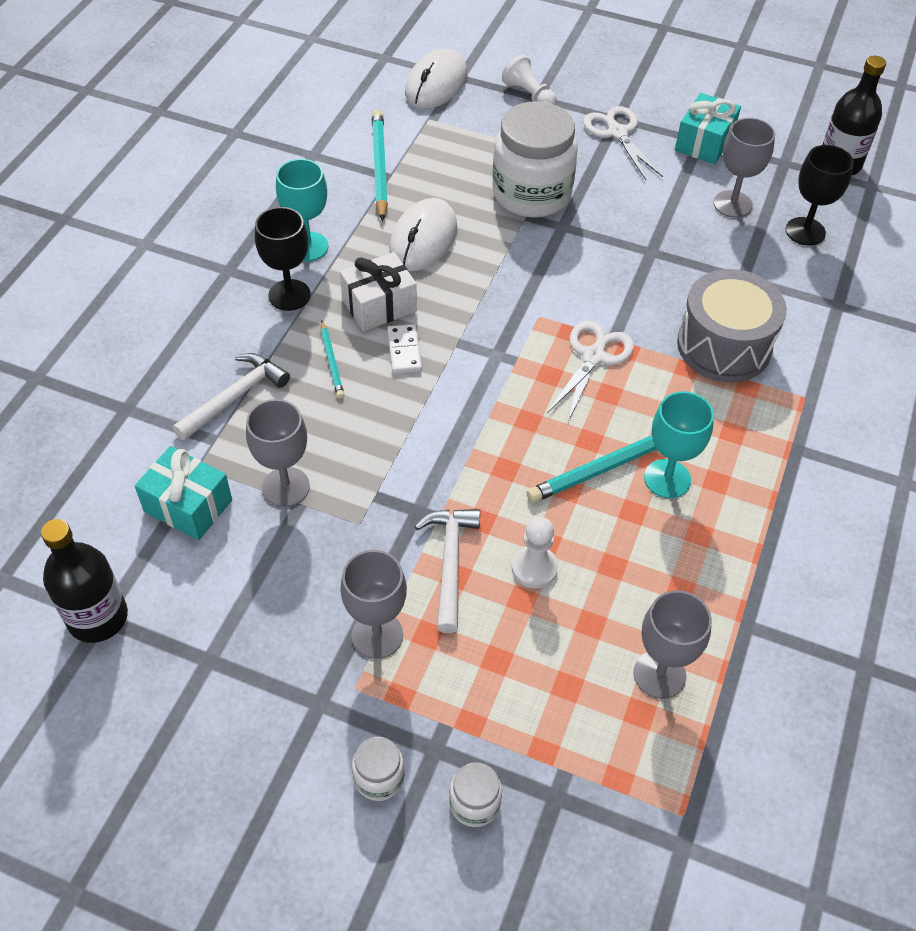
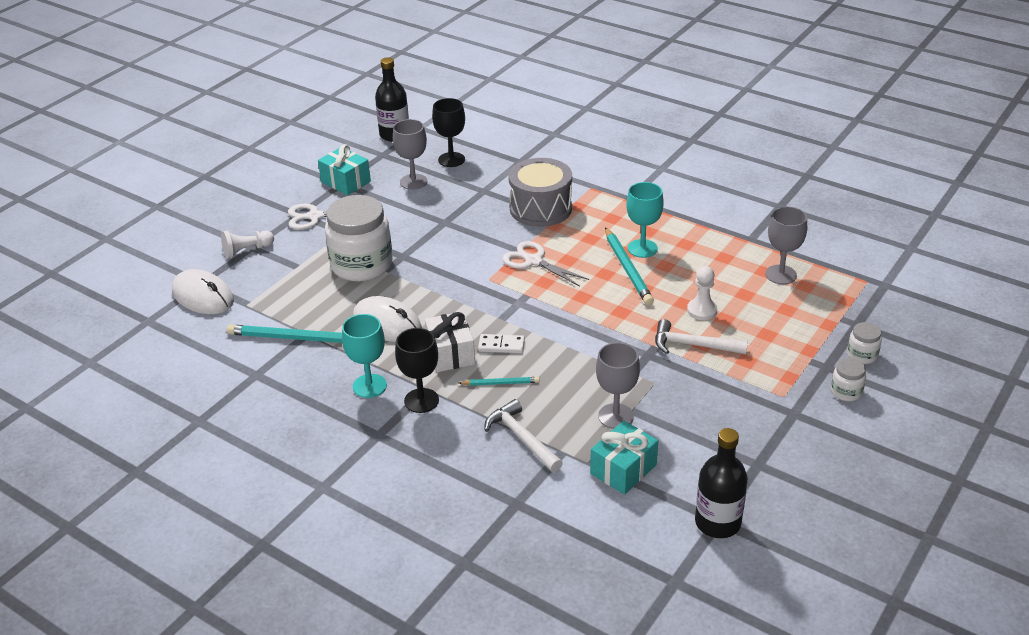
camera: 75 degrees left, 15 degrees down
(377, 635) = (745, 383): grey goblet -> none

